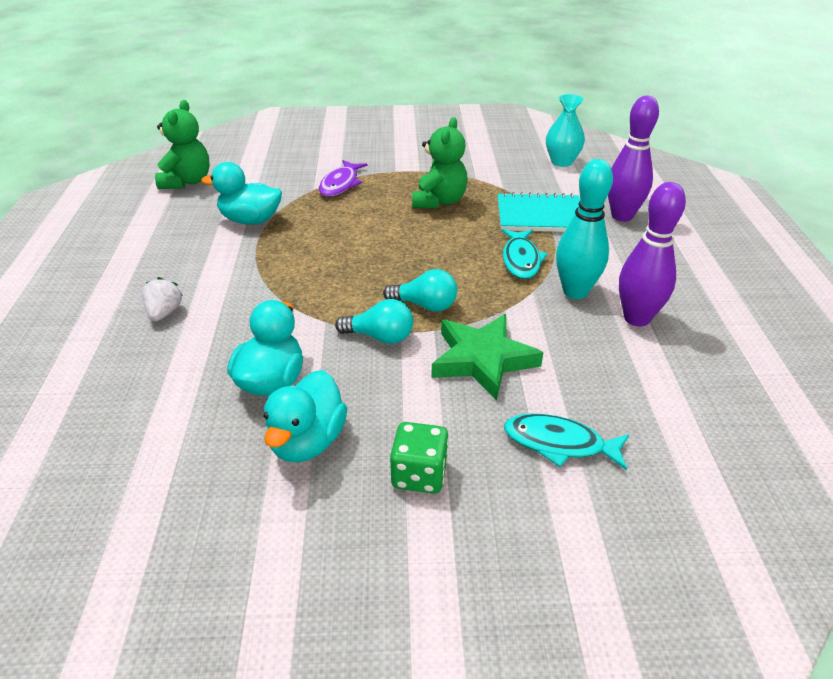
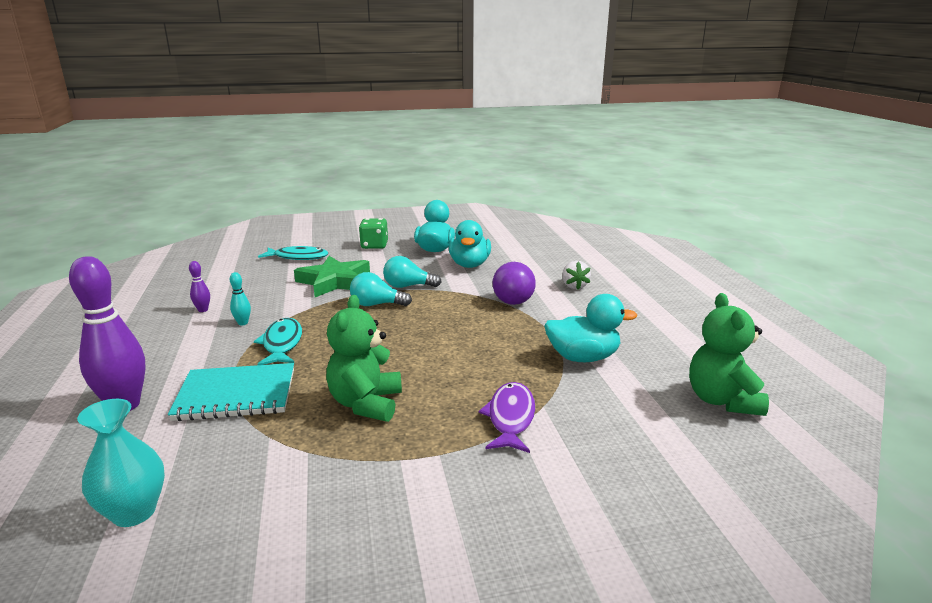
camera: 170 degrees right, 15 degrees down
(262, 292) = (513, 302): none -> purple ball
(575, 292) = (243, 323): turquoise bowling pin -> turquoise bowling pin, size x0.44
(637, 318) = (203, 310): purple bowling pin -> purple bowling pin, size x0.44

